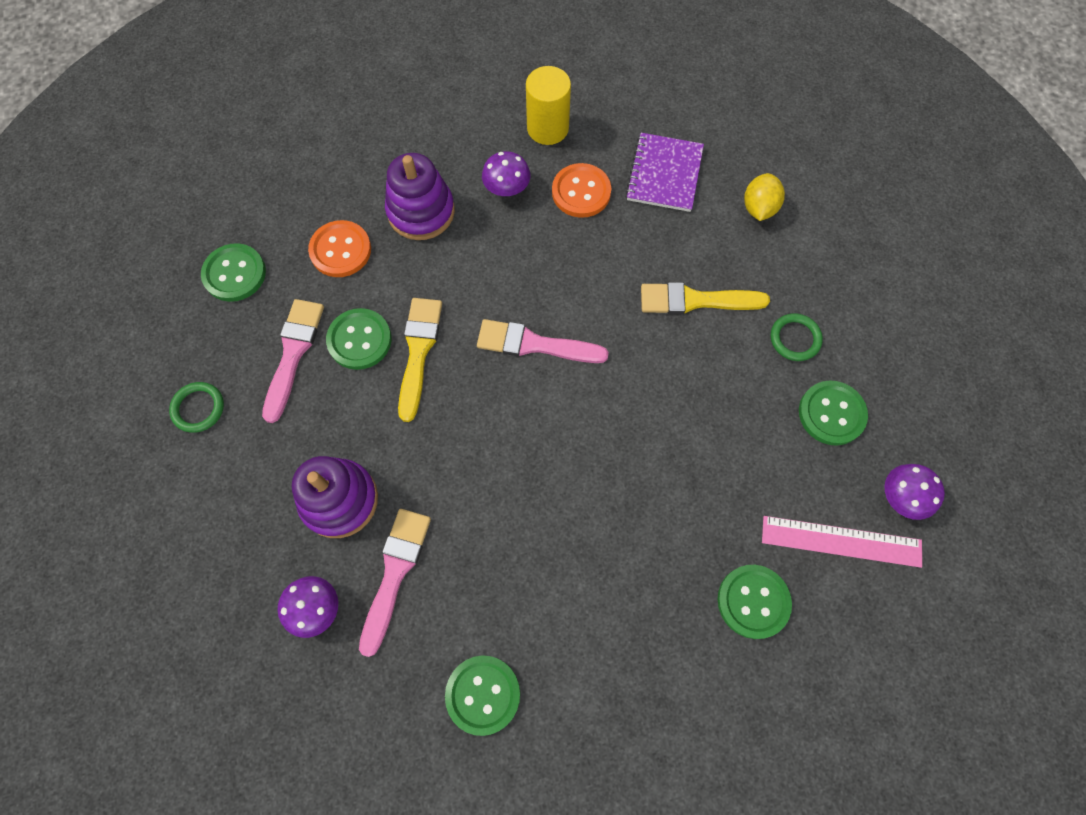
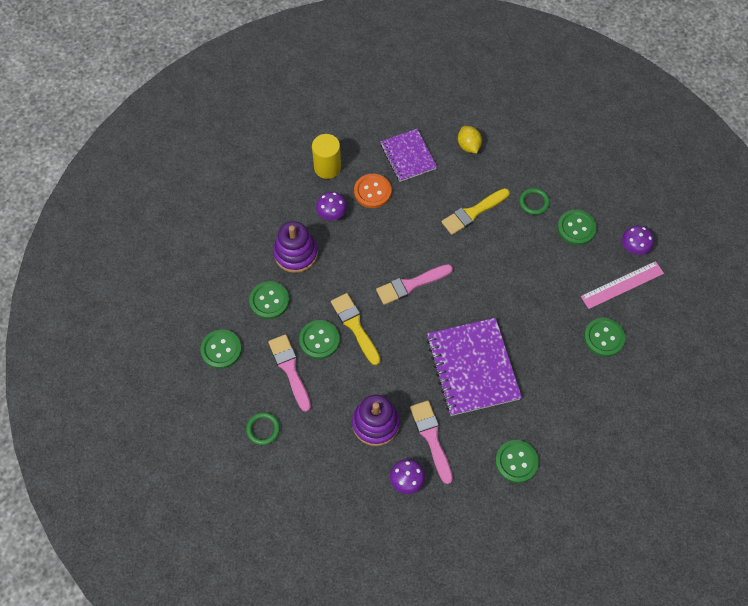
camera: 35 degrees left, 5 degrees down
(340, 250) = (269, 301): orange button -> green button
(528, 513) = (472, 367): none -> purple notebook

